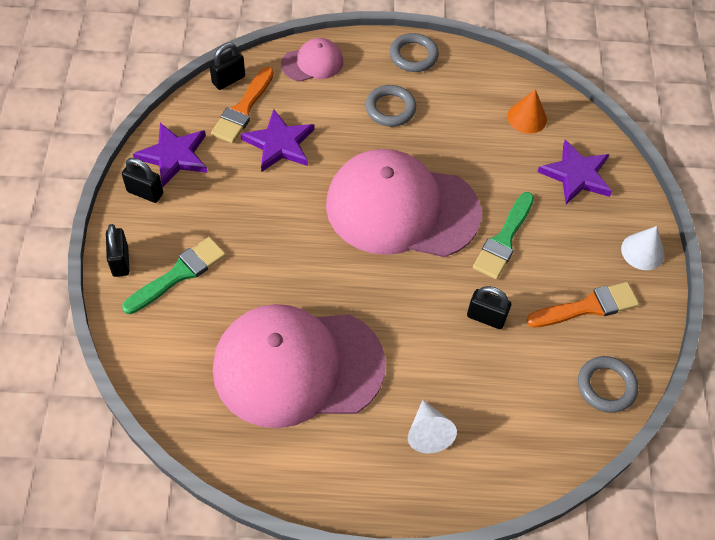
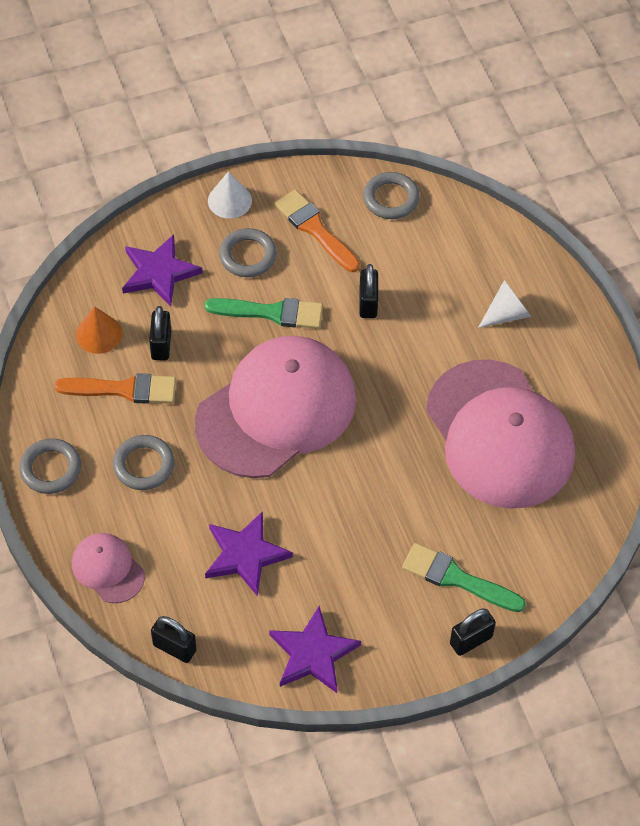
camera: 110 degrees left, 0 degrees up
(145, 192) = (375, 659): black padlock -> black padlock (161, 345)
(243, 109) = (212, 613): orange brush -> orange brush (124, 389)
(401, 208) = (276, 410): pink cap -> pink cap turned 120 degrees counterclockwise
(573, 244) = (248, 256): none -> grey ring

